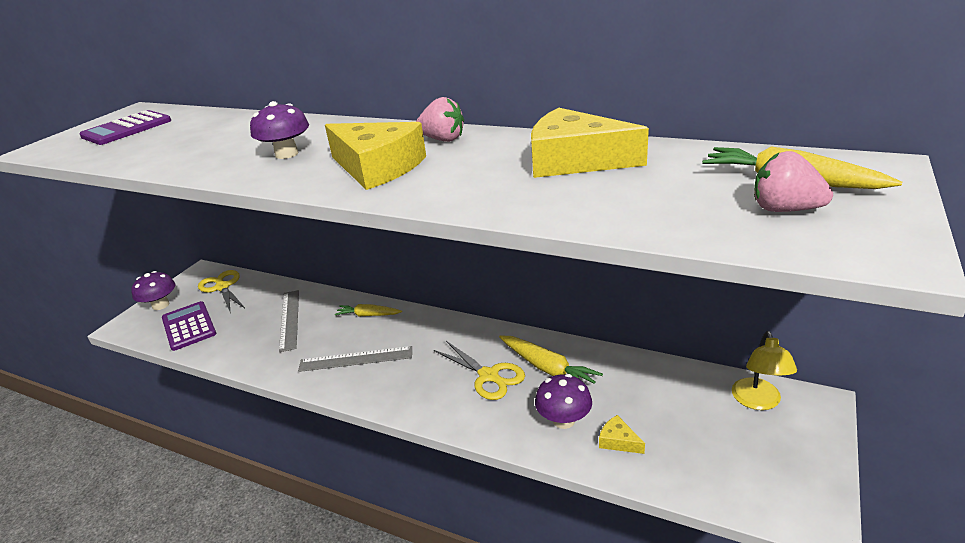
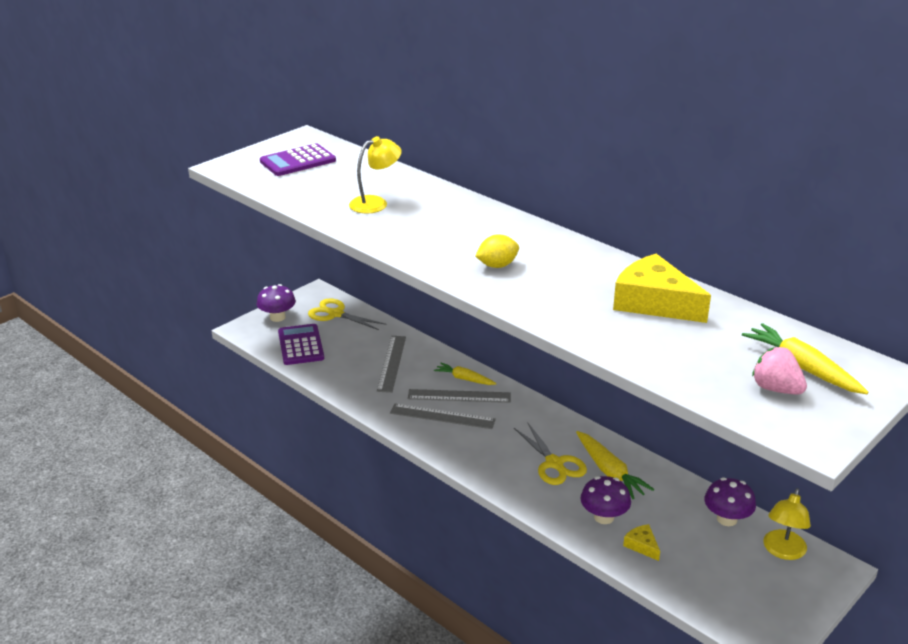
camera: 15 degrees right, 0 degrees up
(220, 144) = (375, 203): none -> yellow lamp
(222, 287) = (335, 314): yellow scissors -> yellow scissors turned 45 degrees counterclockwise
(287, 154) = (428, 230): purple mushroom -> purple mushroom (726, 519)
(368, 333) = (459, 396): none -> grey ruler
(377, 167) = (497, 265): yellow cheese -> yellow lemon
(443, 139) = (560, 250): pink strawberry -> none

